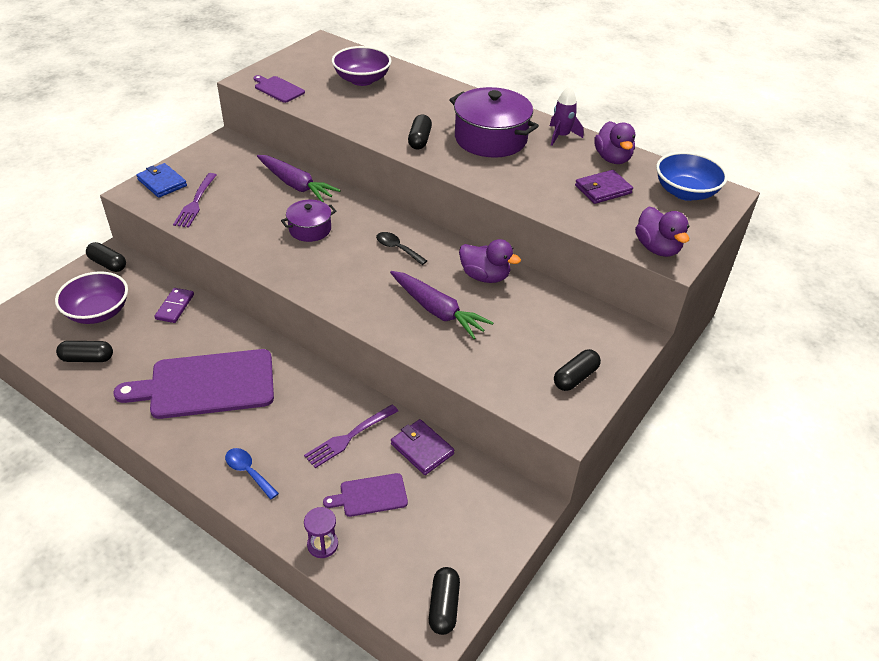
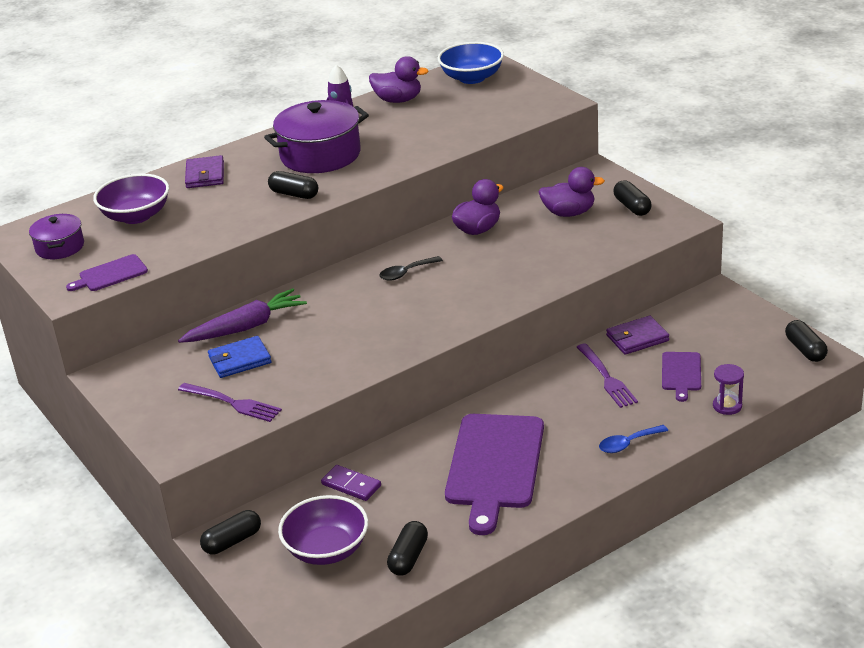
camera: 65 degrees left, 10 degrees down
(162, 183) = (170, 429): blue wallet -> blue wallet (240, 360)
(310, 229) = (339, 324): purple pot -> purple pot (60, 247)
(437, 311) = (514, 262): purple carrot -> none
(444, 606) = (805, 350): black capsule -> black capsule turned 45 degrees clockwise
(603, 189) = (444, 113): purple wallet -> purple wallet (205, 175)
(657, 248) = (543, 105): purple duck -> purple duck (569, 213)

